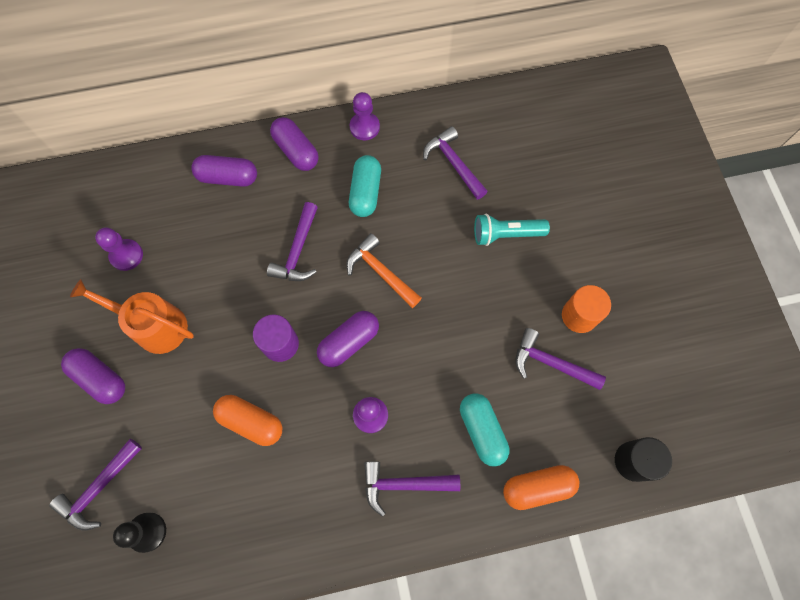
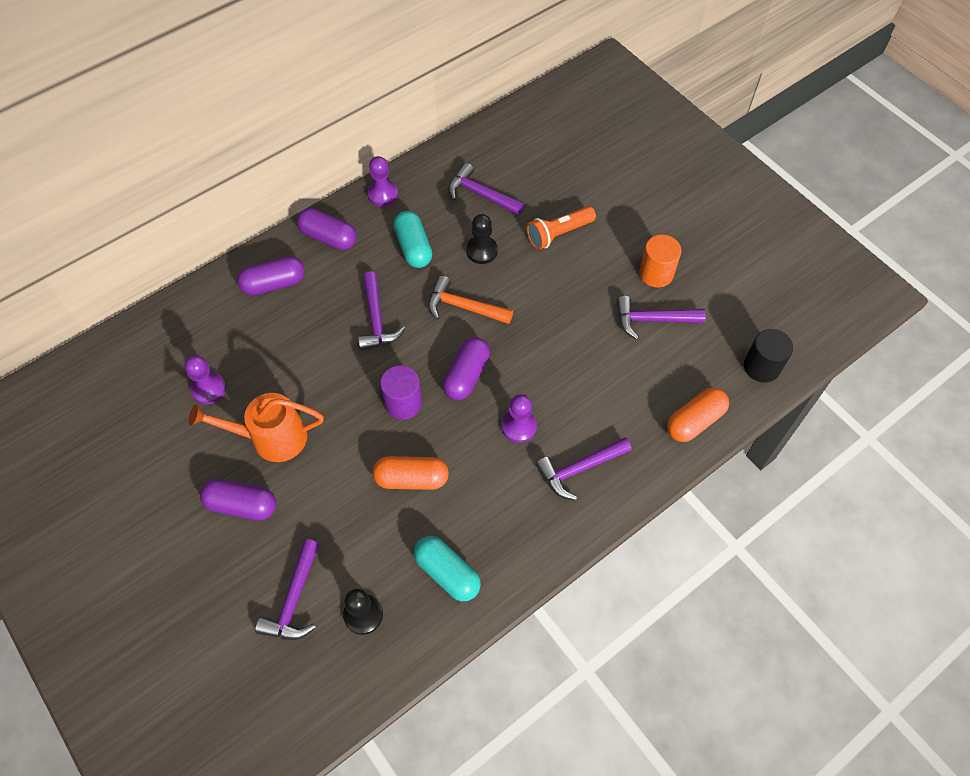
camera: 25 degrees left, 10 degrees down
(425, 222) = (482, 251): none -> black pawn
(482, 431) = (624, 397): turquoise capsule -> turquoise capsule (447, 573)
(506, 234) = (558, 234): turquoise flashlight -> orange flashlight

